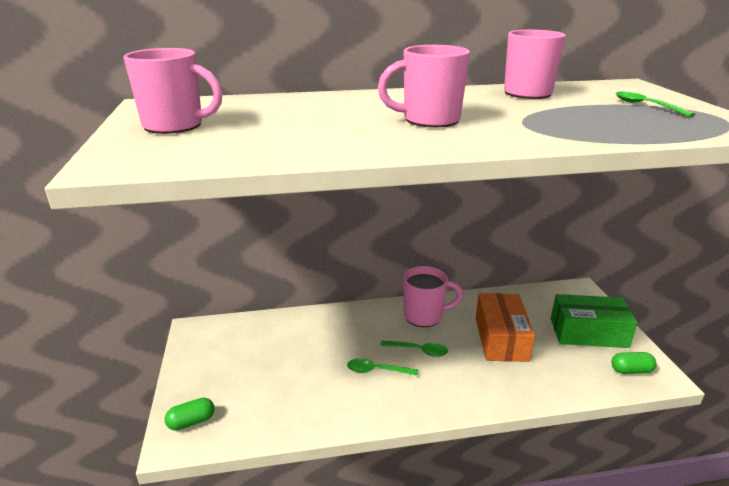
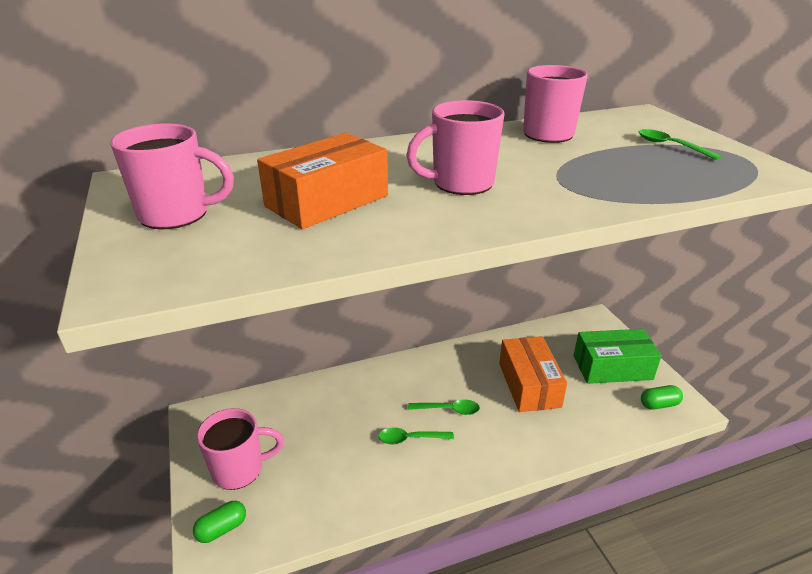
camera: 10 degrees left, 5 degrees up
(304, 124) = (327, 201): none -> orange box
(424, 316) = (447, 368): pink mug -> pink mug (239, 469)

